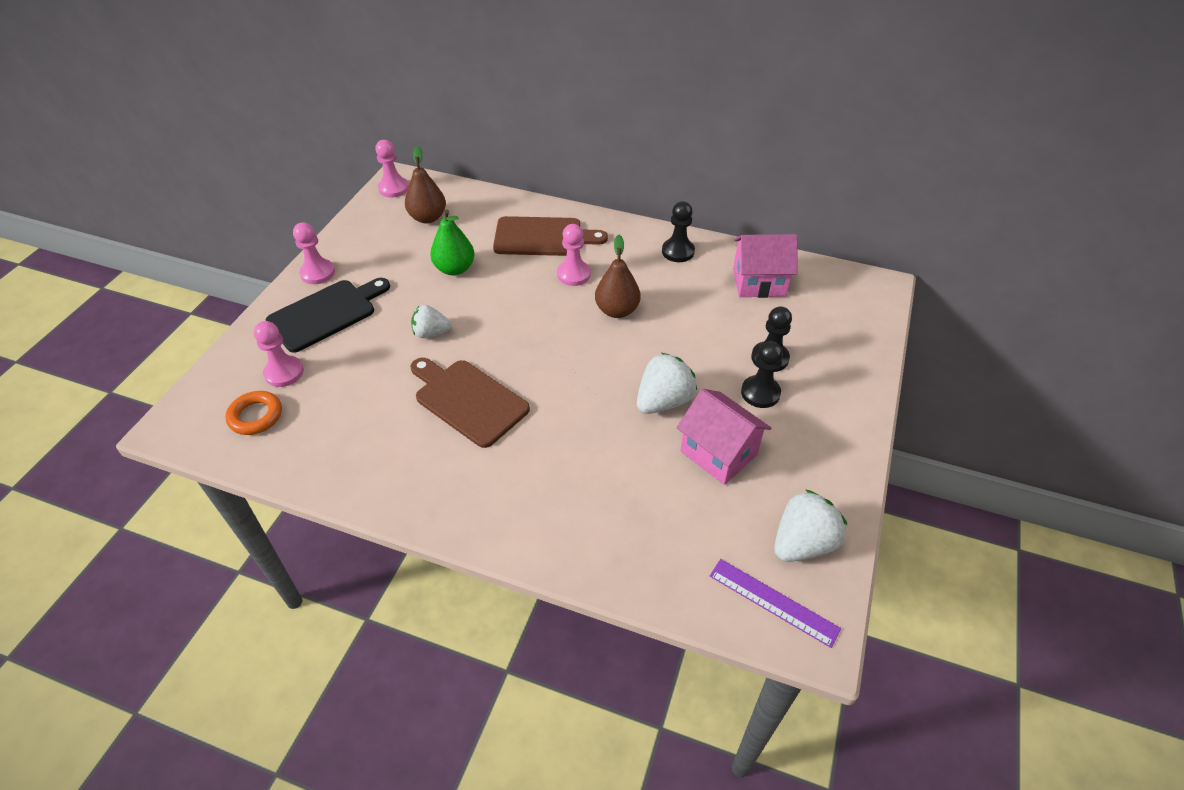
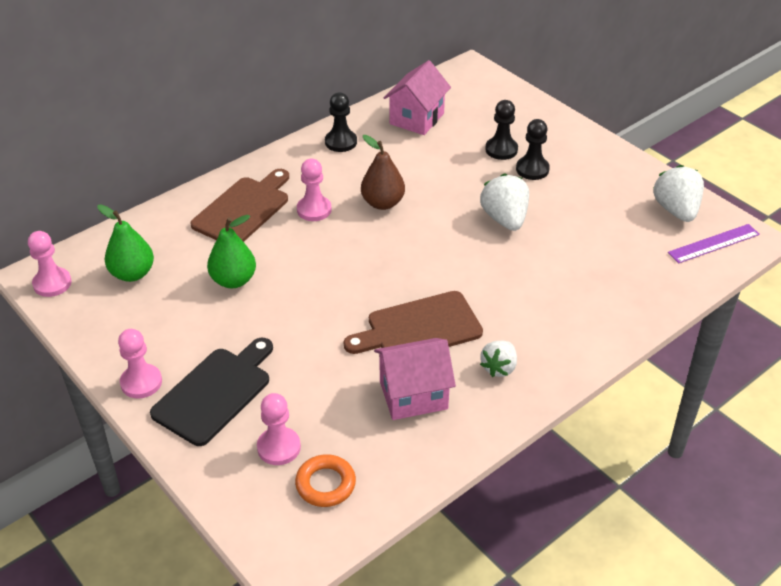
camera: 60 degrees left, 5 degrees down
(326, 313) = (215, 392): black cutting board -> black cutting board turned 45 degrees clockwise
(428, 218) = (132, 274): brown pear -> green pear
(431, 333) = (312, 325): white strawberry -> white strawberry (499, 368)
(718, 453) = (575, 214): pink house -> pink house (413, 395)

